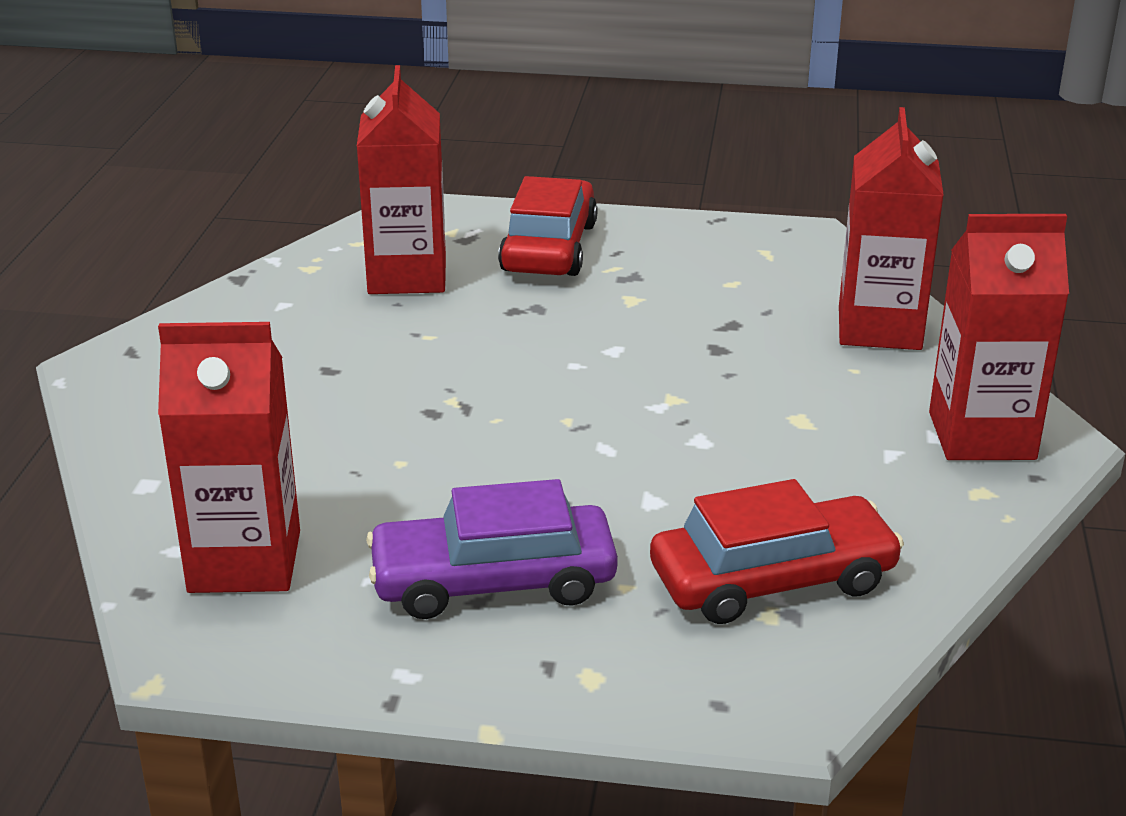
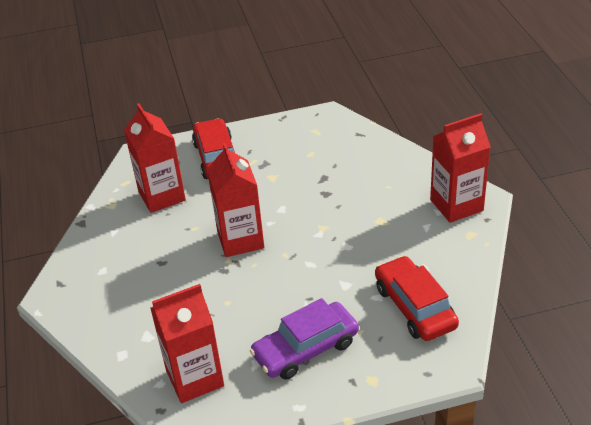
camera: 20 degrees left, 10 degrees up
(772, 579) = (415, 307): red car -> red car turned 75 degrees counterclockwise
(879, 328) = (386, 160): red carton -> red carton (240, 240)

